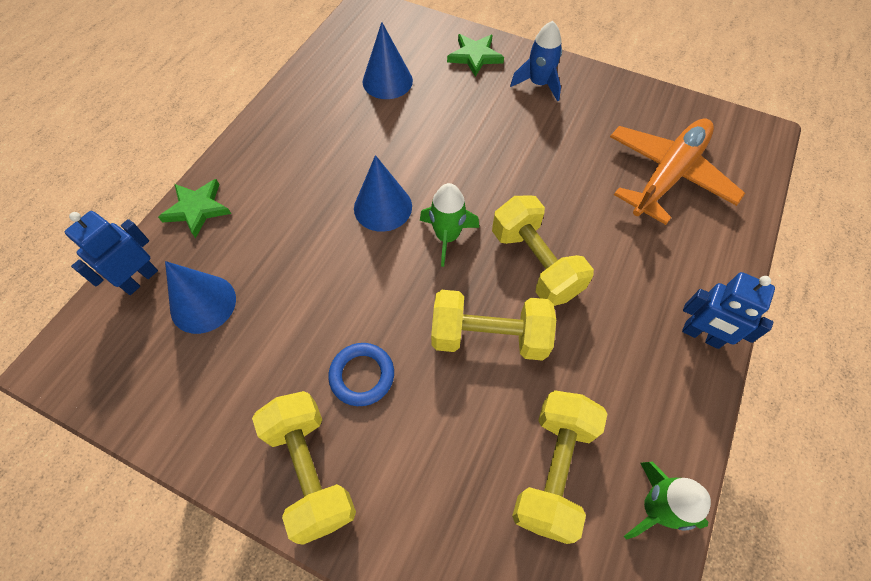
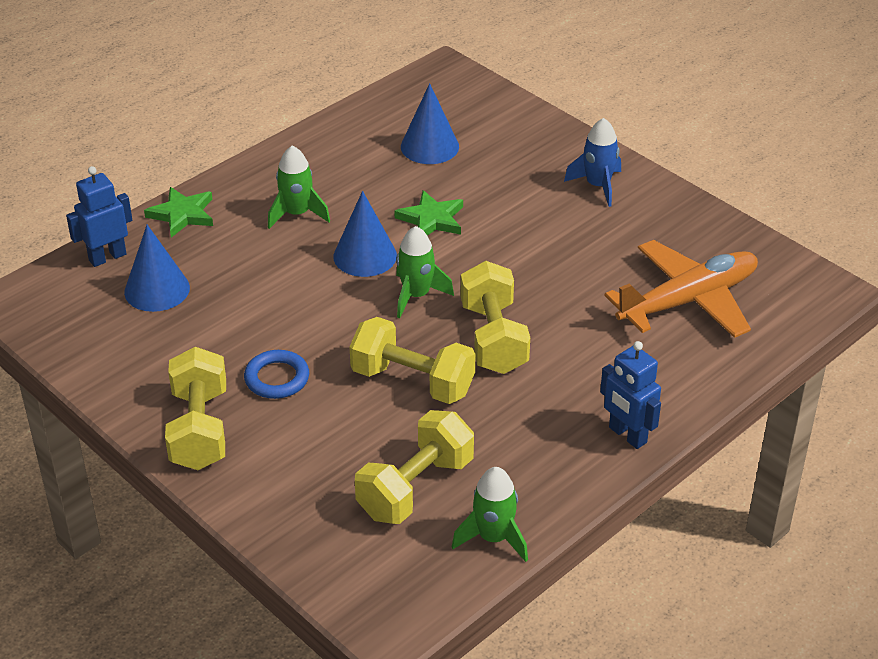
camera: 20 degrees right, 20 degrees down
(303, 179) = (297, 214): none -> green rocket
(475, 56) = (541, 144): green star -> green star (431, 219)

